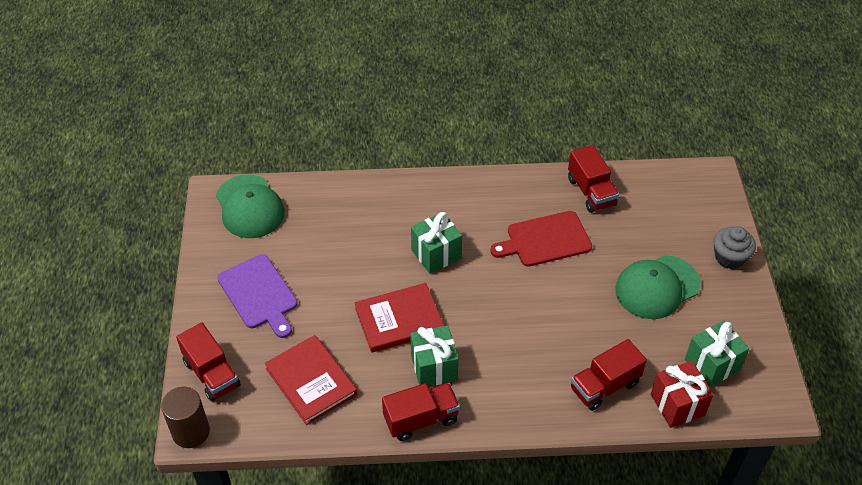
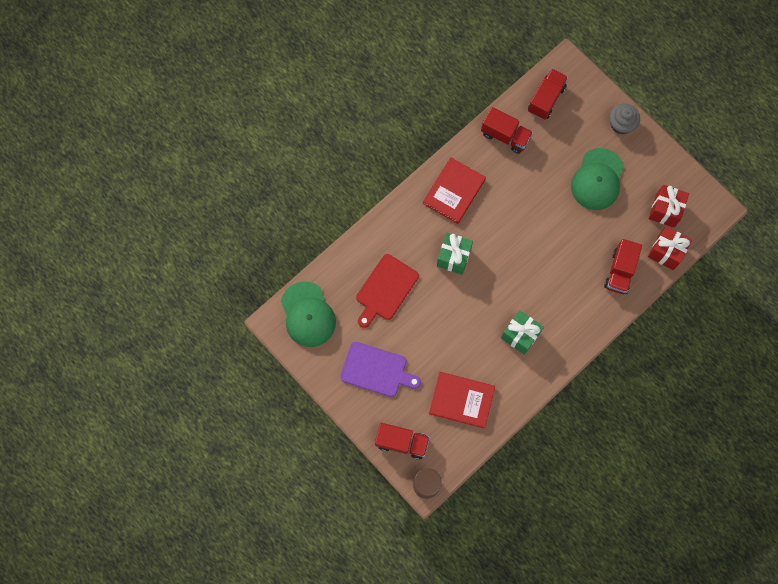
camera: 40 degrees left, 25 degrees up
(249, 207) = (308, 314): green cap -> green cap turned 45 degrees clockwise
(399, 320) = (473, 320): red book -> red book (454, 191)
(421, 419) = (541, 373): red truck -> red truck (546, 99)
(545, 240) = (508, 195): red cutting board -> red cutting board (385, 289)
(712, 364) = (665, 210): green gift -> red gift

